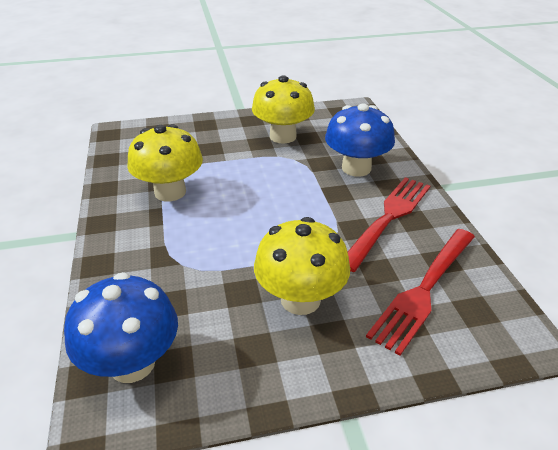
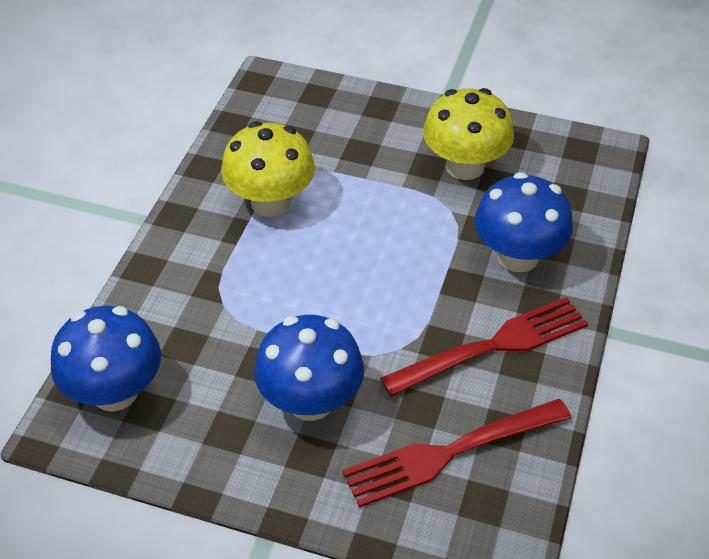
camera: 30 degrees right, 10 degrees up
(300, 299) = (310, 401): yellow mushroom -> blue mushroom

